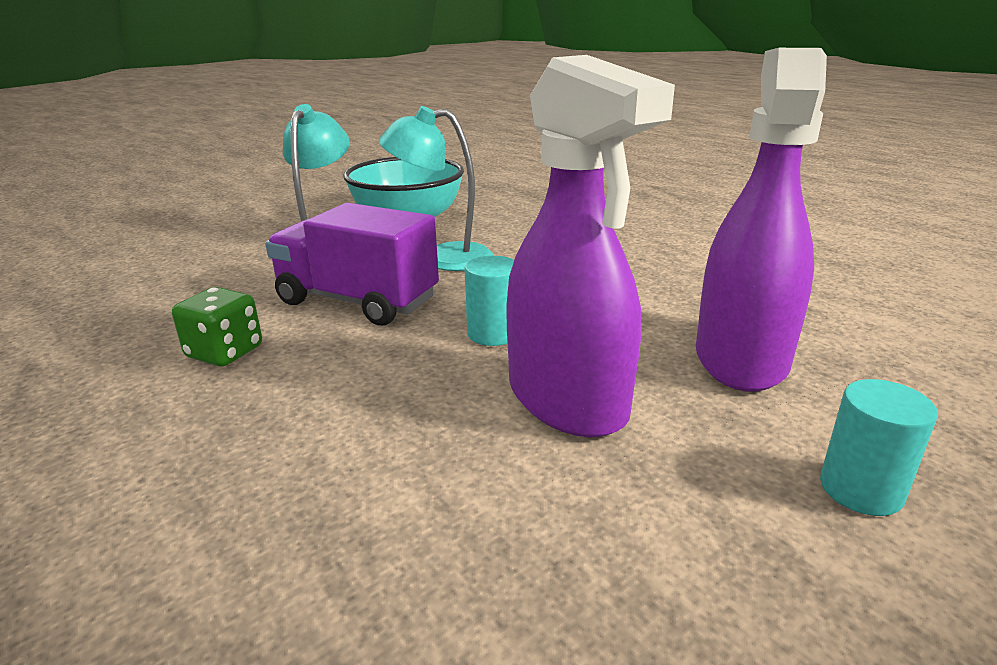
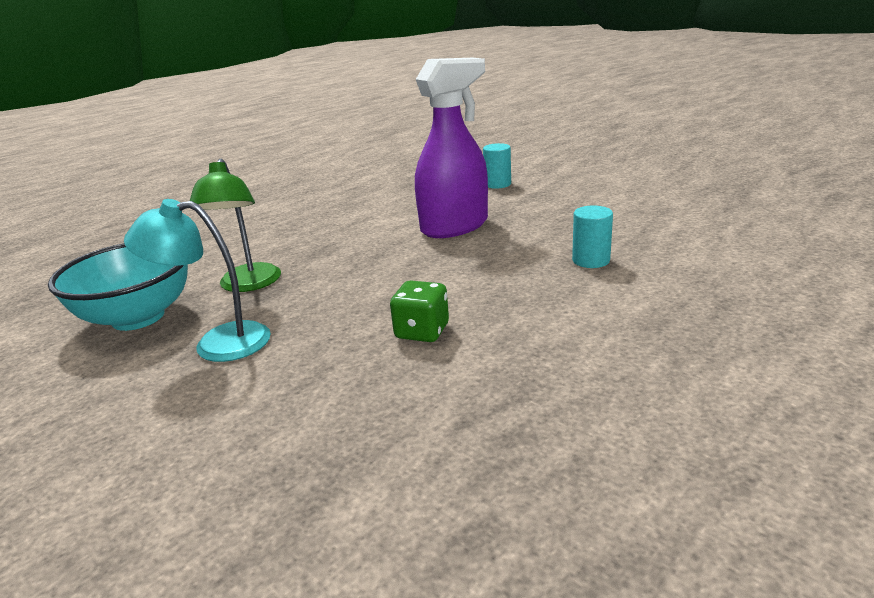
camera: 95 degrees left, 0 degrees up
(357, 301) = (333, 301): purple truck -> none
(442, 258) = (248, 285): turquoise lamp -> green lamp
(493, 333) = (386, 250): turquoise cylinder -> turquoise cylinder (591, 260)
(741, 358) = (408, 198): purple spray bottle -> none

